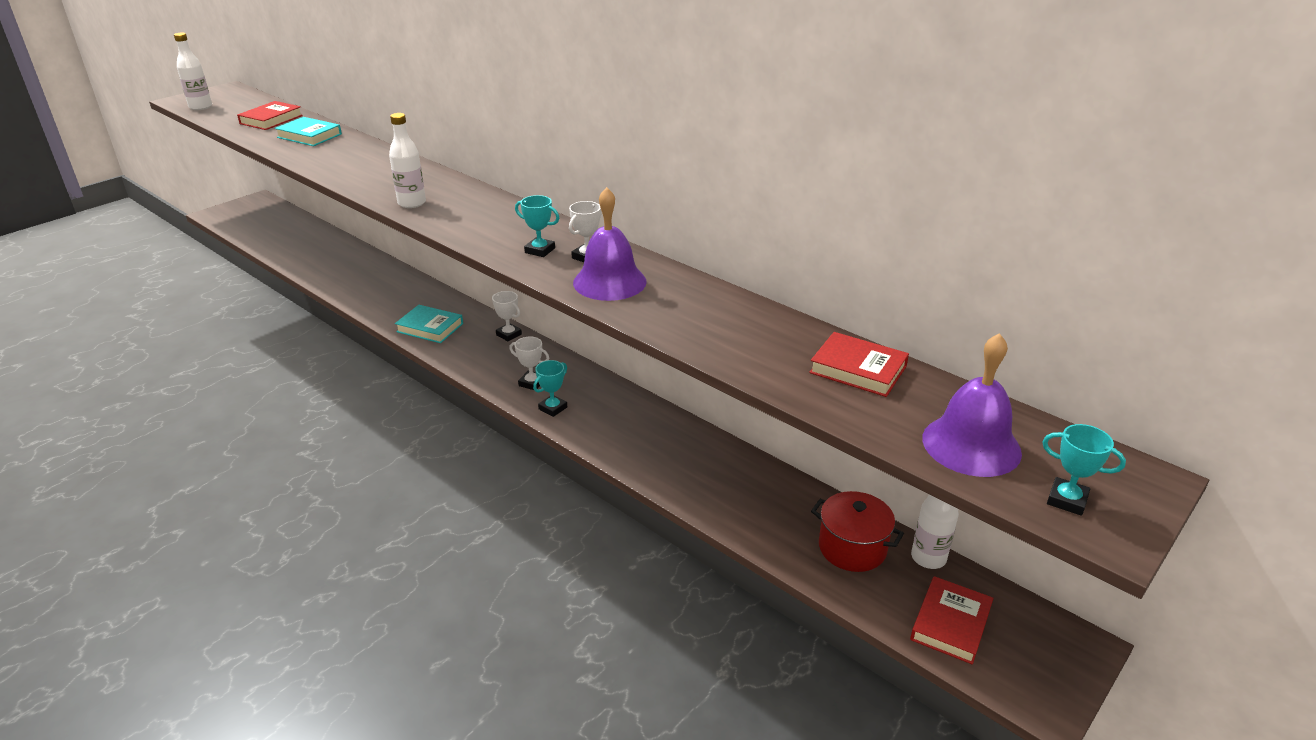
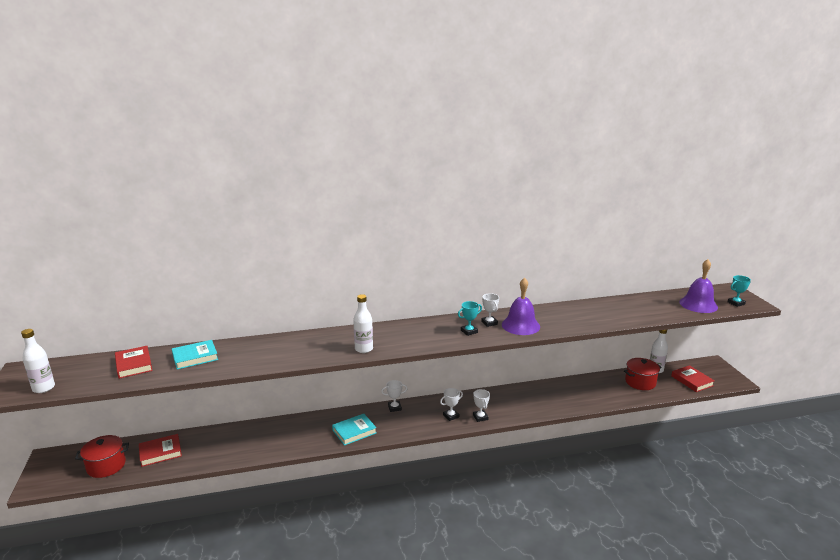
camera: 55 degrees left, 10 degrees down
(262, 228) = (106, 466): none -> red pot
(553, 408) = (480, 417): turquoise trophy -> white trophy
(858, 369) = (637, 304): red book -> red book (160, 452)

